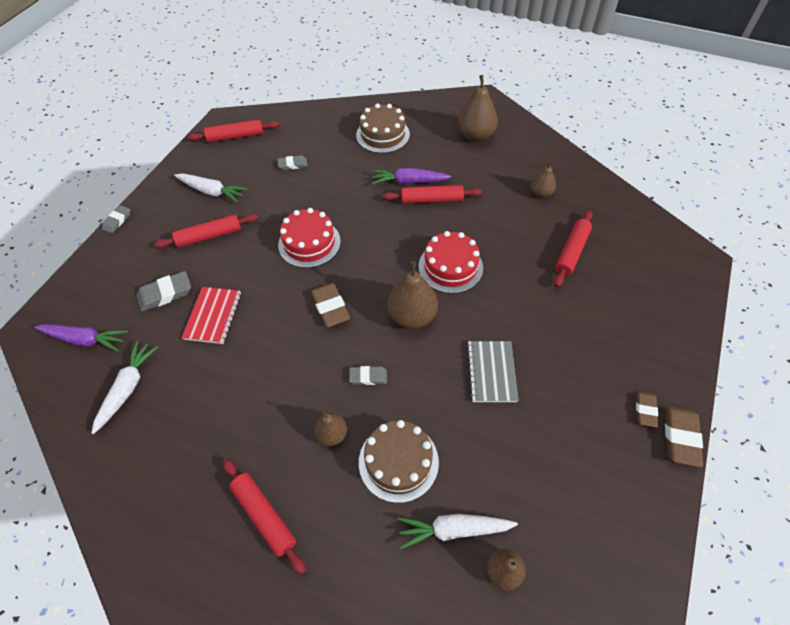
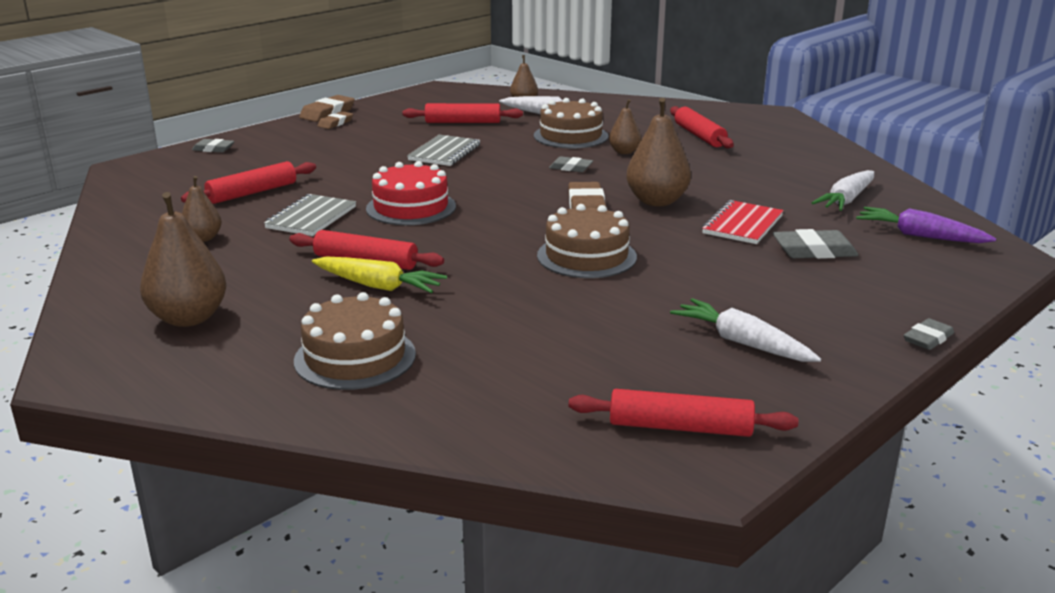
camera: 160 degrees left, 30 degrees down
(209, 236) = (747, 290): red rolling pin -> red rolling pin (463, 122)
(292, 164) = (568, 349): grey eraser -> grey eraser (213, 149)
(309, 243) = (586, 256): red cake -> brown cake
(409, 182) = (378, 286): purple carrot -> yellow carrot
(412, 316) = (493, 188): brown pear -> brown pear (656, 201)
(502, 234) = (311, 218): none -> grey notebook

